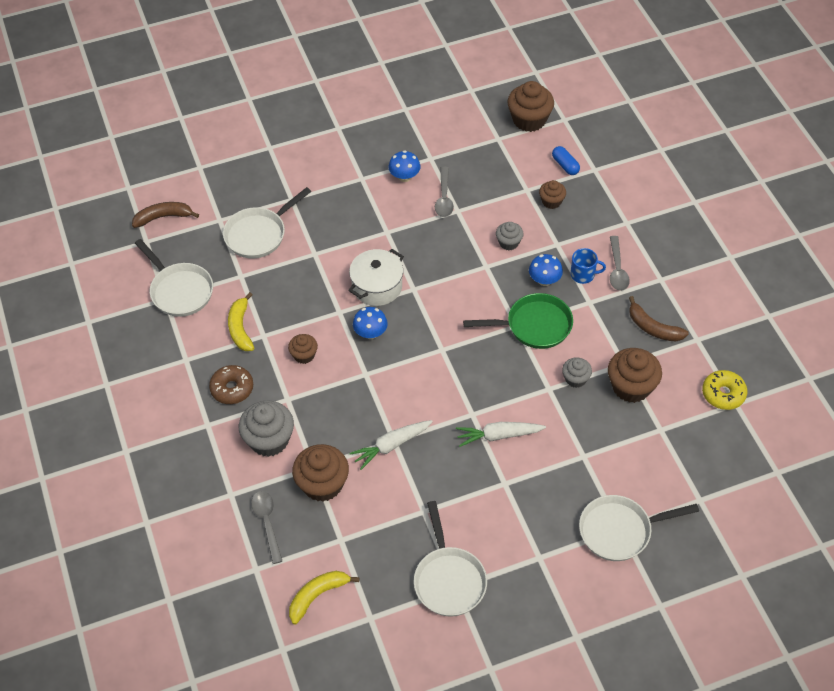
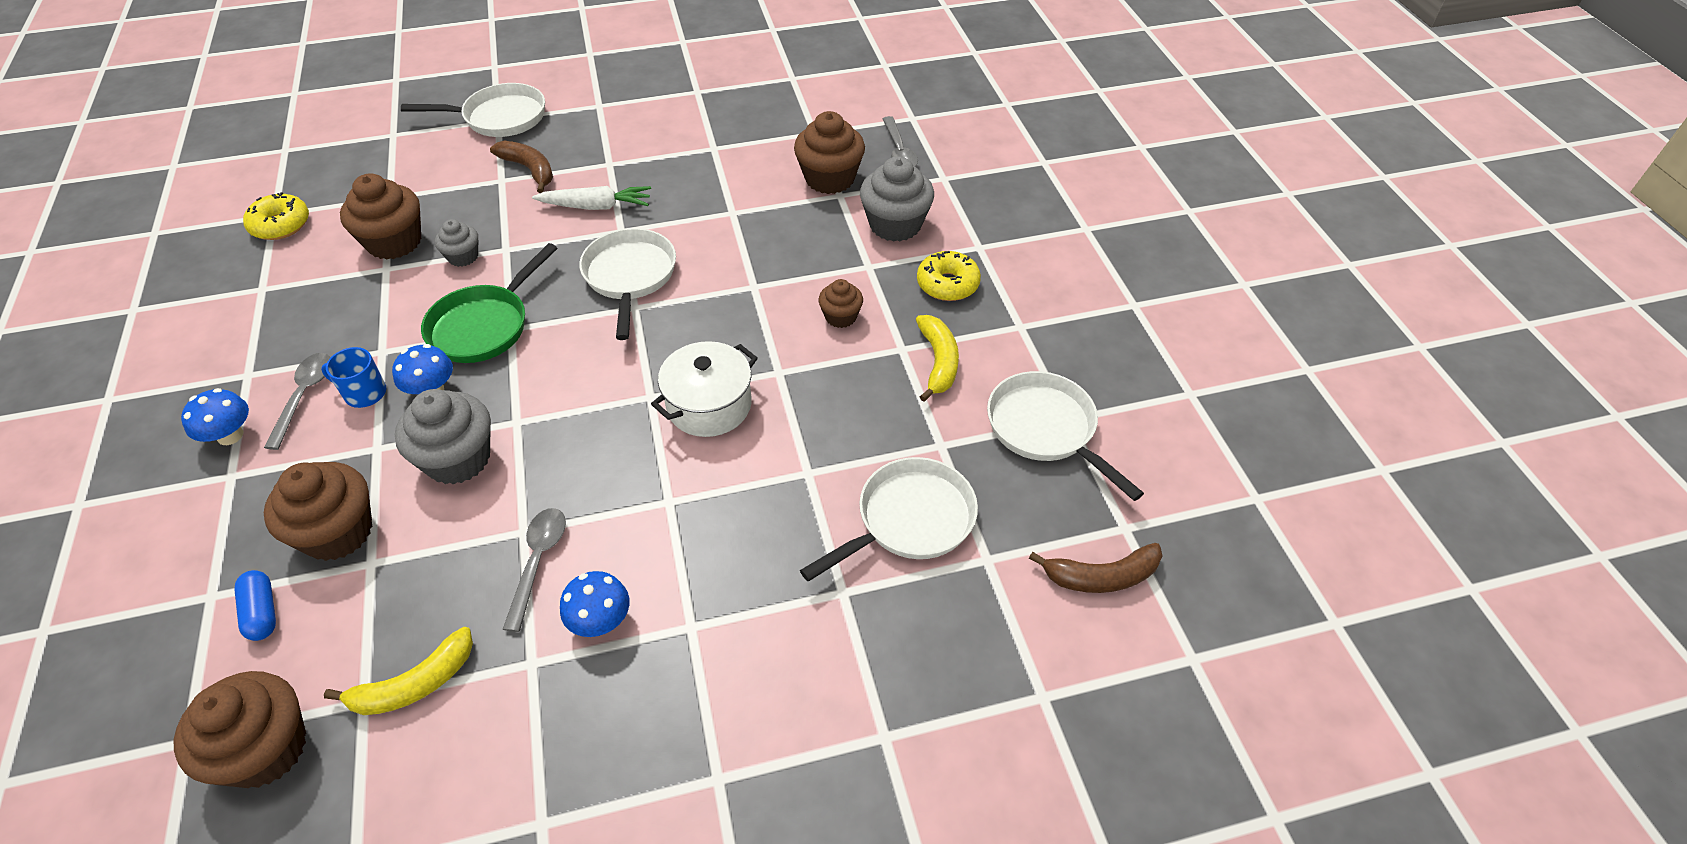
camera: 175 degrees left, 5 degrees down
(232, 389) = (947, 284): brown donut -> yellow donut
(318, 596) = (845, 95): yellow banana -> yellow banana (414, 684)
(370, 333) = (735, 337): blue mushroom -> blue mushroom (230, 435)
(391, 446) = (737, 207): white carrot -> none
(448, 580) = (703, 96): white pan -> white pan (630, 277)
(508, 242) = (458, 459): grey cupcake -> grey cupcake, size x1.79
(534, 326) = (484, 326): green pan -> green pan turned 60 degrees counterclockwise
(551, 201) = (338, 532): brown cupcake -> brown cupcake, size x1.79
(653, 327) = (312, 308): brown banana -> brown banana (529, 170)

